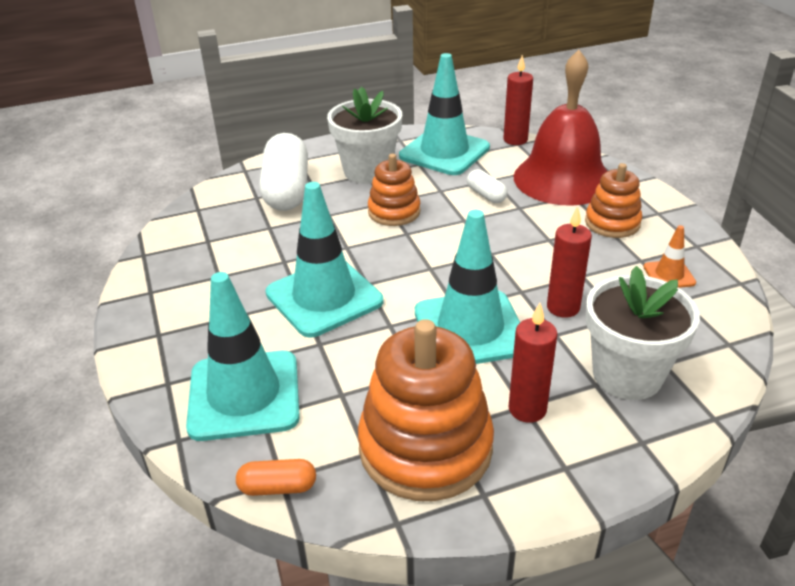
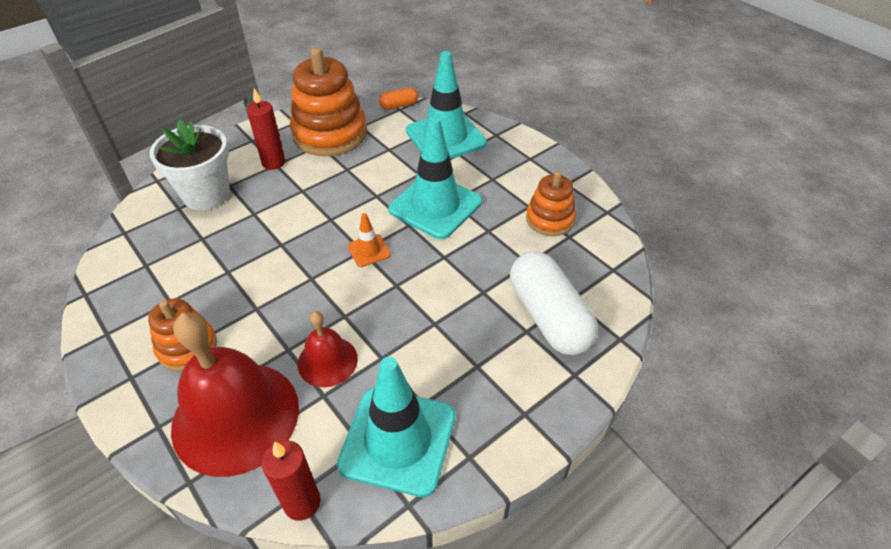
camera: 160 degrees right, 10 degrees up
(367, 171) = (479, 372): white flower pot -> none
(394, 212) = (419, 310): orange stacking toy -> orange stacking toy (550, 219)
(470, 329) = (317, 204): turquoise traffic cone -> none
(486, 195) = (327, 361): white capsule -> red bell
(563, 307) = (247, 236): red candle -> none
(669, 275) = (148, 288): orange traffic cone -> orange traffic cone (369, 250)

